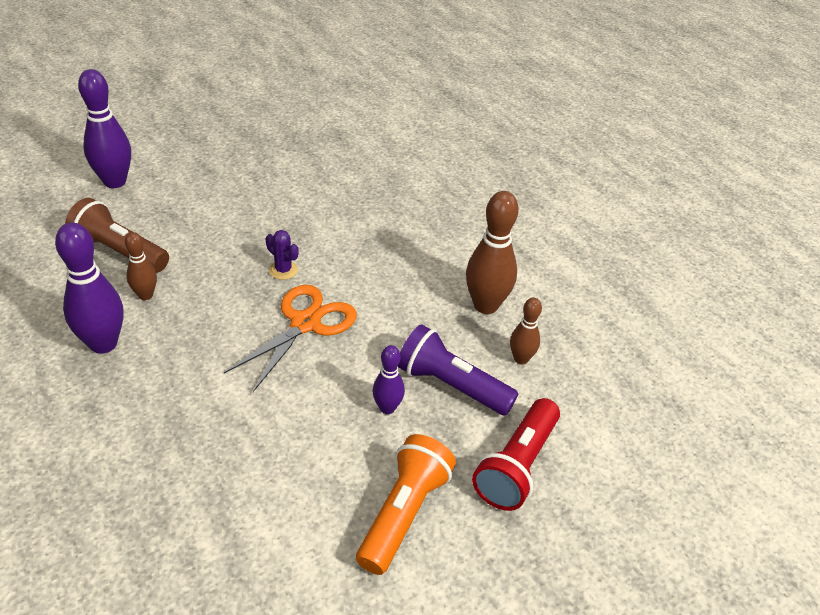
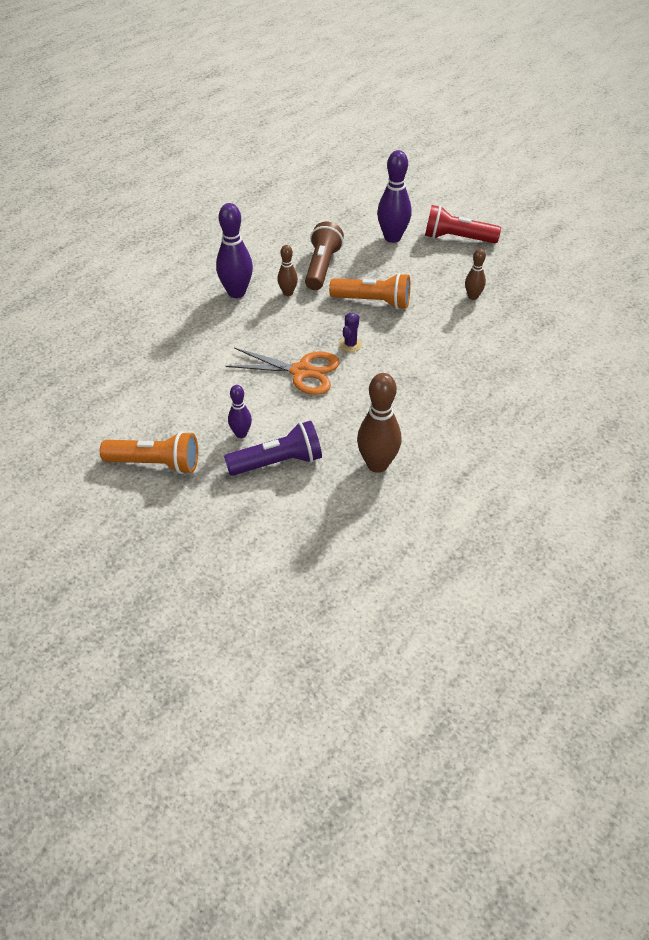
camera: 75 degrees right, 5 degrees up
(220, 231) = (373, 302): none -> orange flashlight
(451, 385) = (278, 462): purple flashlight -> purple flashlight turned 60 degrees clockwise
(516, 466) = (216, 514): red flashlight -> red flashlight (457, 238)
(521, 359) = (326, 498): brown bowling pin -> brown bowling pin (473, 297)

